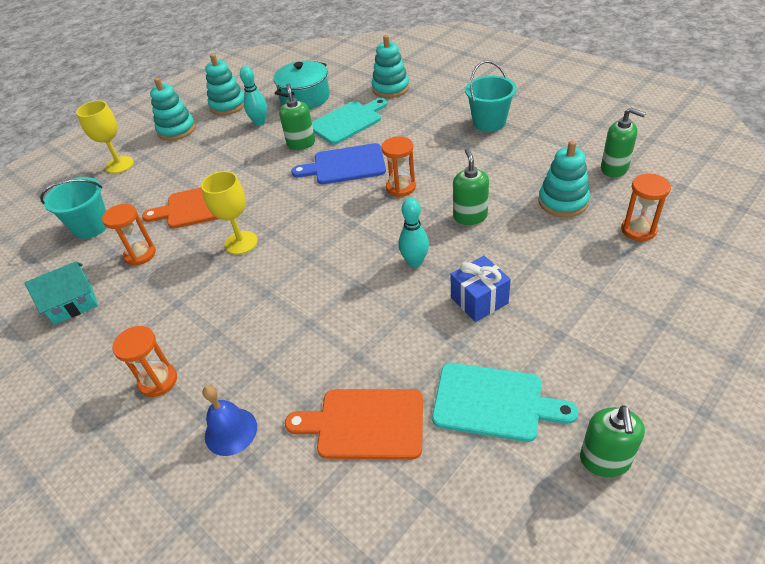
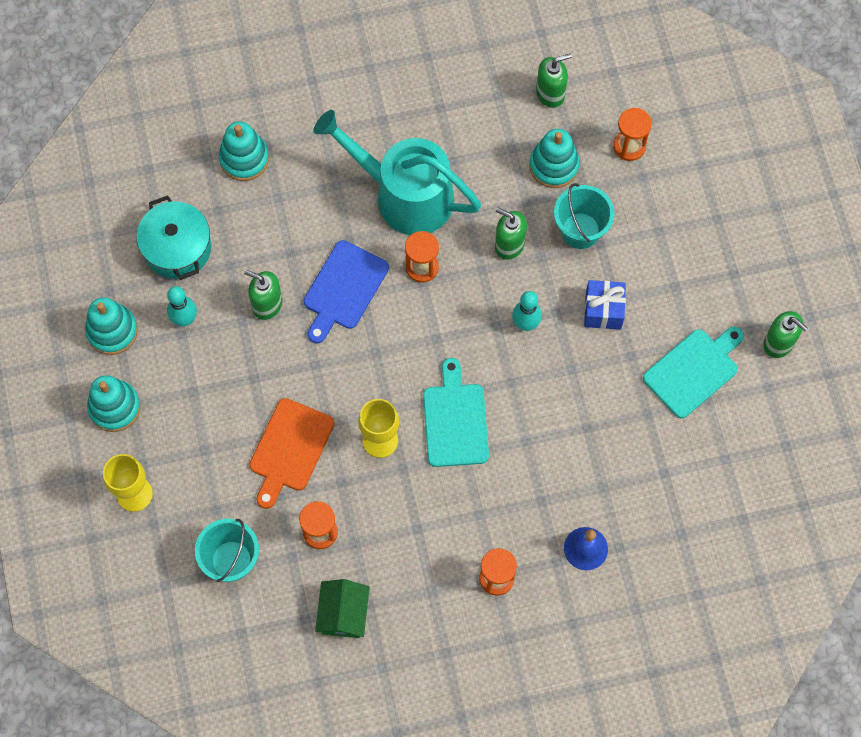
camera: 60 degrees left, 25 degrees up
(73, 304) = (343, 614): turquoise house -> green house
(348, 121) = (268, 238): turquoise cutting board -> turquoise cutting board (455, 420)
(364, 424) = (647, 460): orange cutting board -> none
(445, 152) = (405, 195): none -> turquoise watering can
(489, 122) = (394, 124): turquoise bucket -> turquoise bucket (580, 230)

